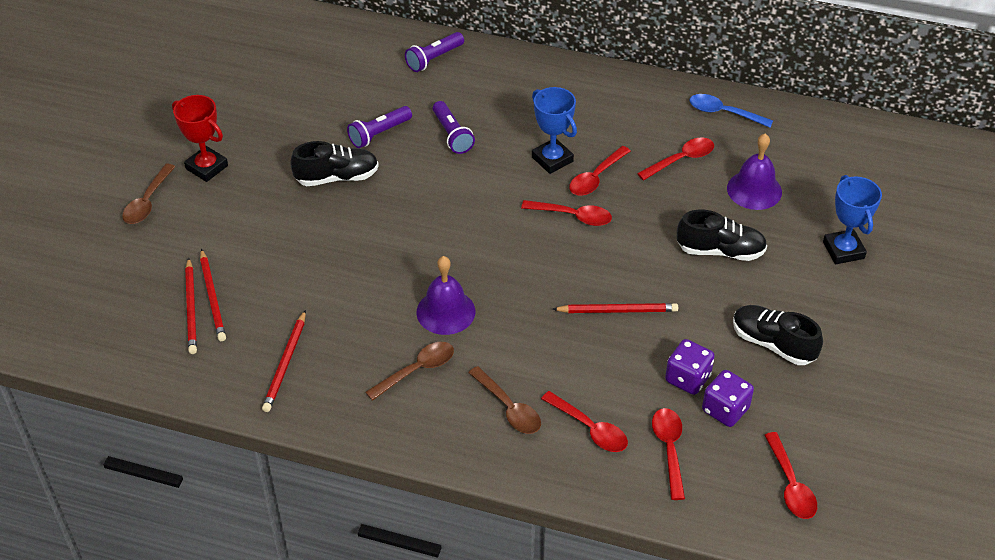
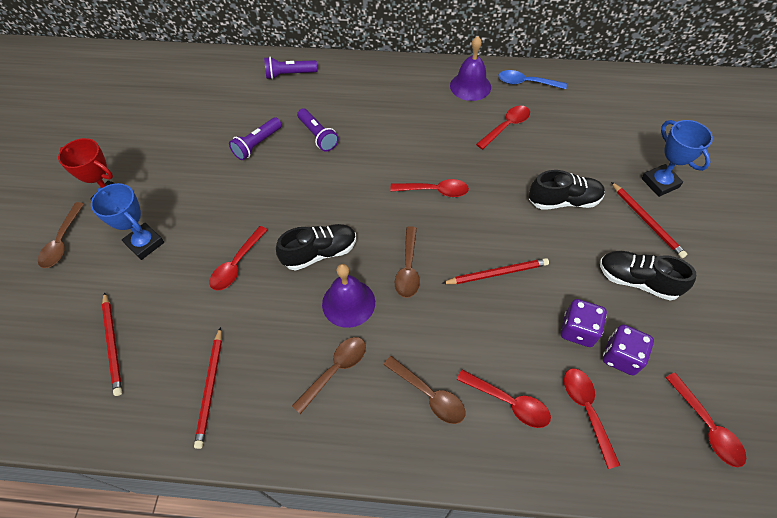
camera: 10 degrees left, 10 degrees up
(213, 297) = (132, 329): red pencil -> red pencil (646, 221)
(337, 177) = (228, 189): black shoe -> black shoe (320, 253)
(434, 59) = (289, 74): purple flashlight -> purple flashlight turned 45 degrees clockwise
(520, 290) = (408, 268): none -> brown spoon
(552, 159) = (404, 143): blue trophy -> blue trophy (145, 243)
(596, 178) = (444, 153): red spoon -> red spoon (237, 264)
(754, 190) = (571, 142): purple bell -> purple bell (470, 86)

